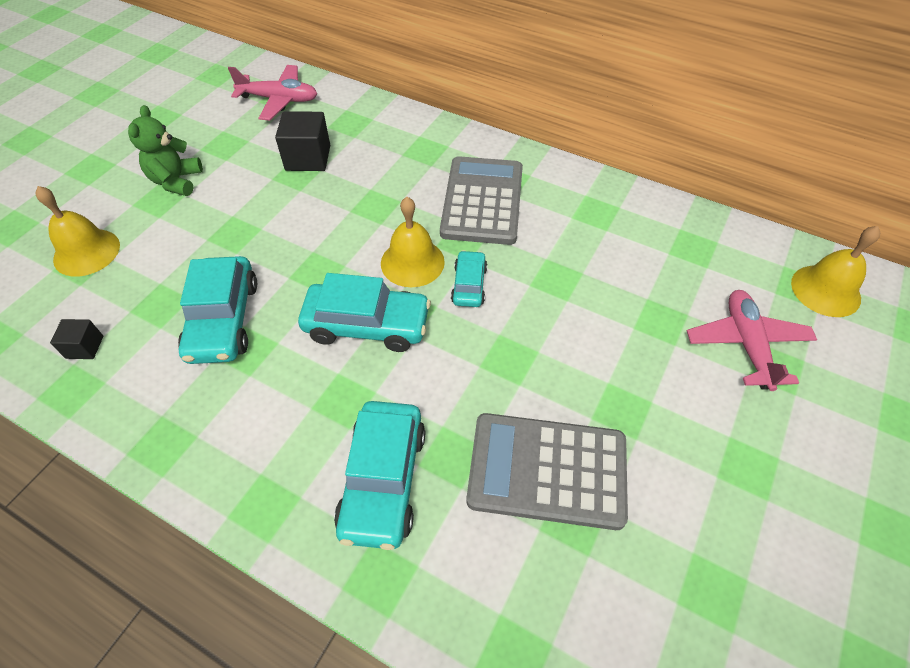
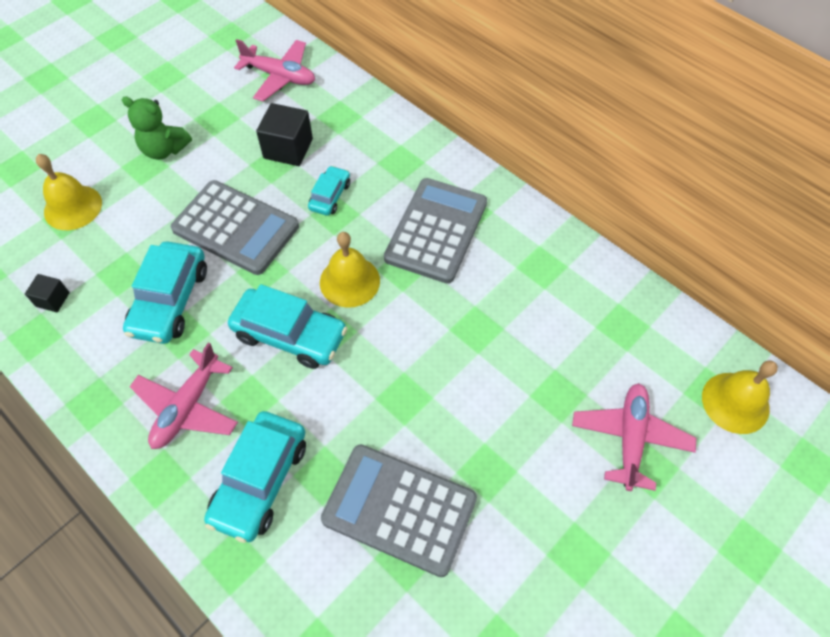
camera: 15 degrees right, 5 degrees up
(176, 181) = (164, 149): green teddy bear -> green teddy bear turned 90 degrees counterclockwise
(275, 237) = (236, 228): none -> grey calculator
(275, 423) = (187, 407): none -> pink plane
(469, 285) = (393, 316): turquoise car -> turquoise car (330, 196)

